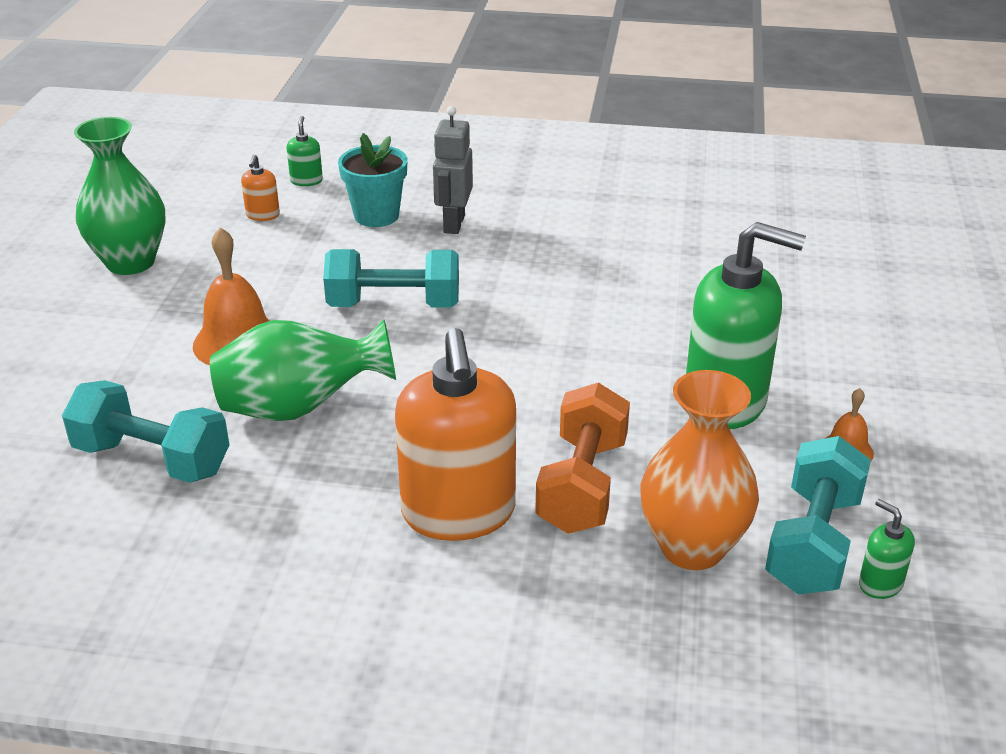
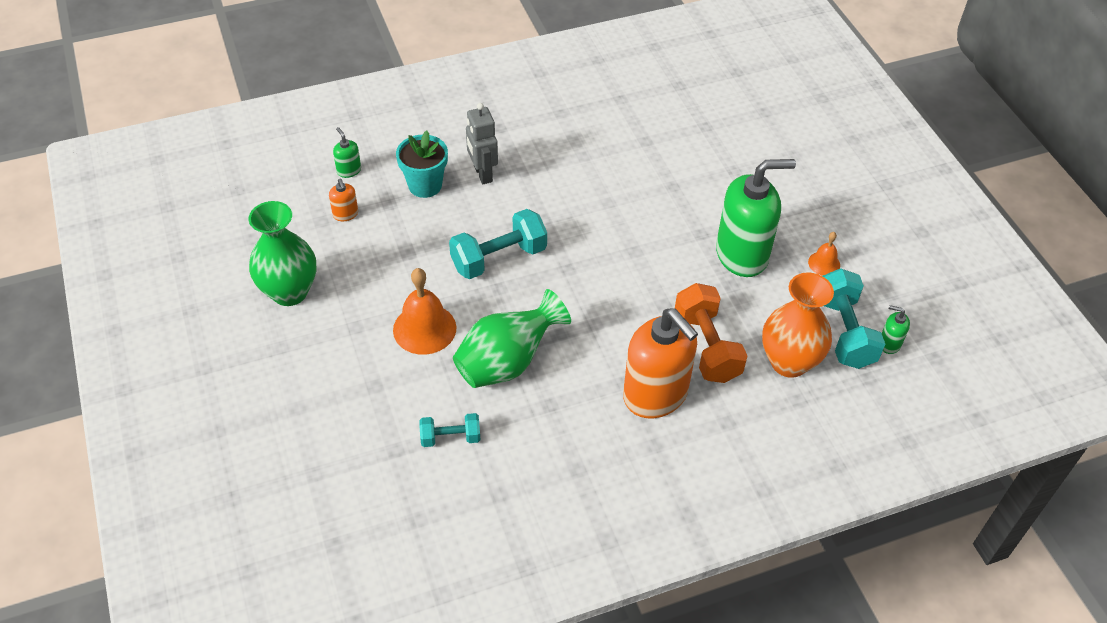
camera: 30 degrees left, 15 degrees up
(152, 459) = (450, 437): turquoise dumbbell -> turquoise dumbbell, size x0.57

